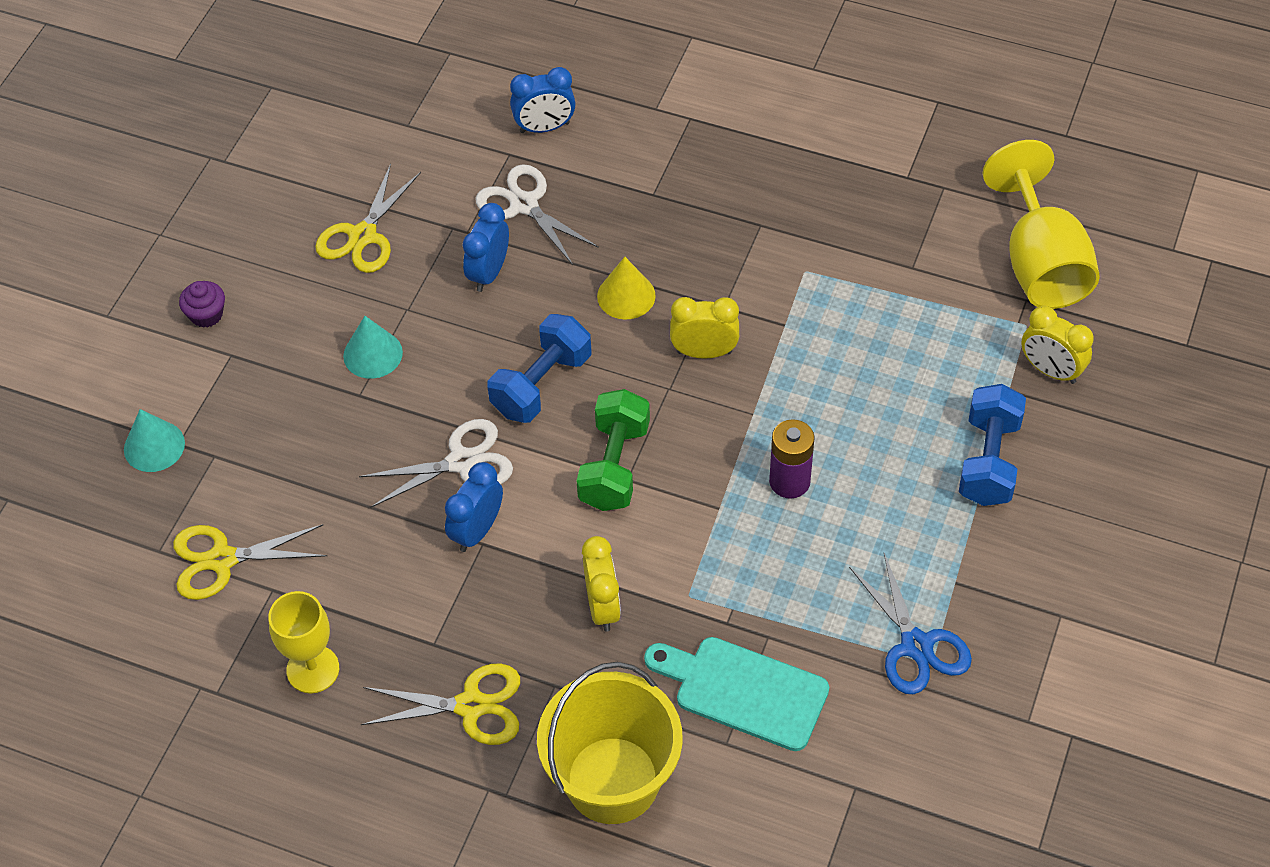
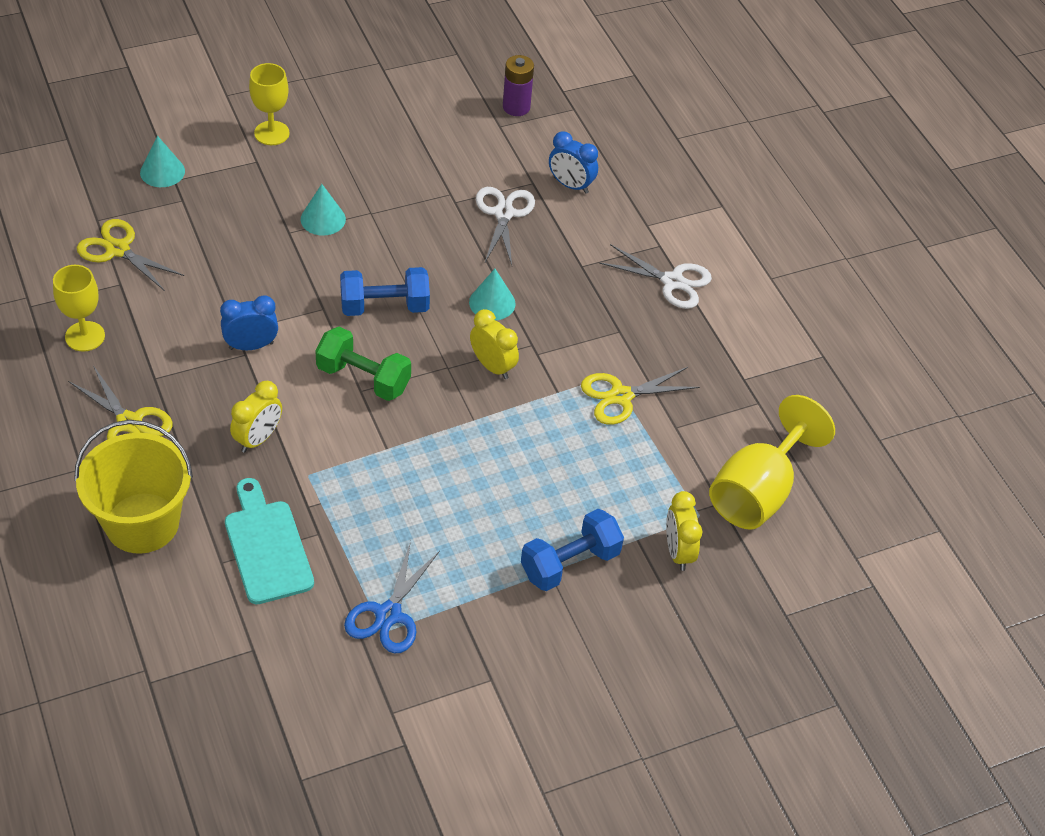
camera: 40 degrees right, 5 degrees down
(206, 315) = (271, 133): purple cupcake -> yellow goblet
(362, 236) = (399, 160): yellow scissors -> yellow scissors (621, 396)
(461, 462) = (291, 307): white scissors -> white scissors (672, 282)
(489, 273) = (437, 231): blue clock -> none
(614, 466) = (363, 378): green dumbbell -> green dumbbell turned 60 degrees clockwise
(626, 296) = (492, 303): yellow cone -> turquoise cone
(789, 481) = (443, 470): purple battery -> purple battery (516, 107)

